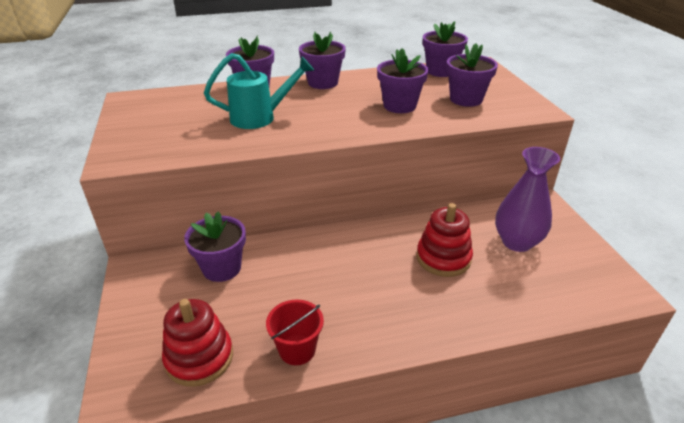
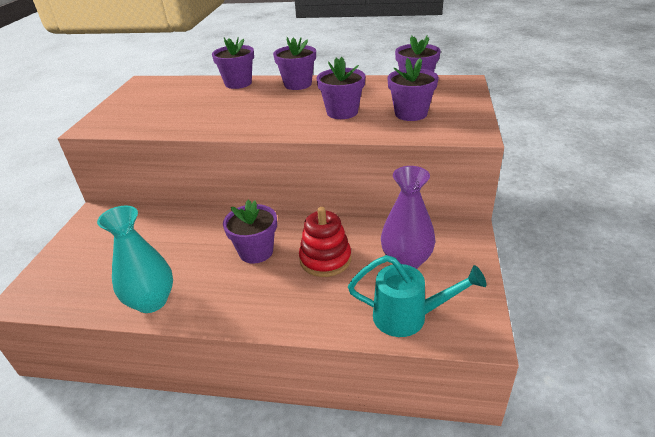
camera: 25 degrees right, 0 degrees up
(199, 358) = (85, 288): red stacking toy -> none
(222, 268) = (149, 227): purple flower pot -> purple flower pot (256, 252)
(260, 117) = (218, 108): turquoise watering can -> turquoise watering can (408, 317)
(297, 350) = (151, 301): red bucket -> turquoise vase

